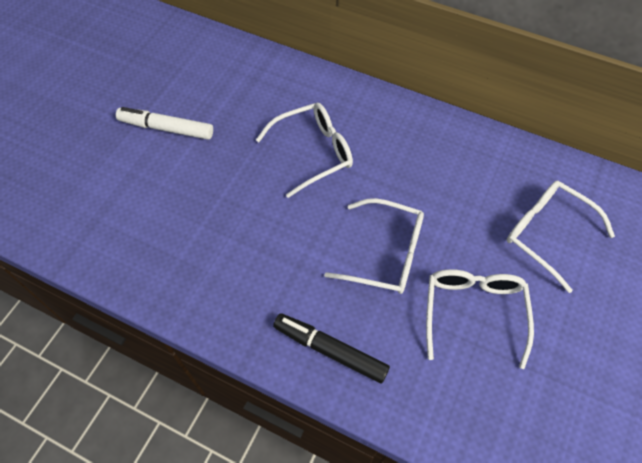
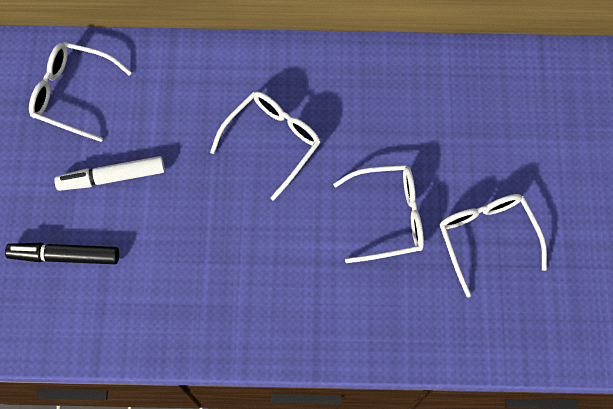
camera: 25 degrees left, 10 degrees up
(330, 350) = (383, 326): black marker -> black marker (65, 256)
(546, 234) = (519, 135): white glasses -> white glasses (73, 94)

